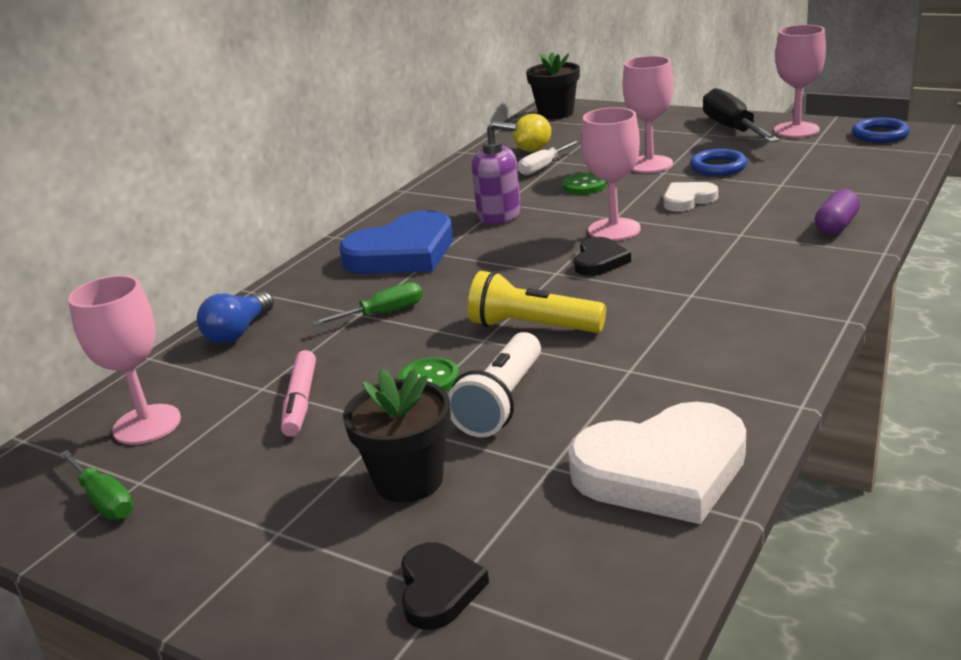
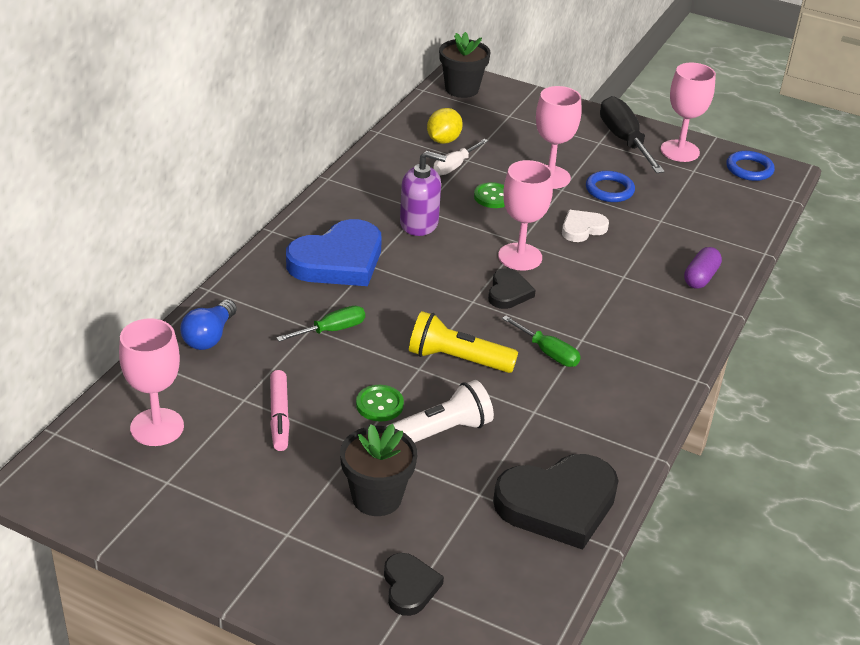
camera: 10 degrees left, 10 degrees up
(104, 500) = (144, 496): green screwdriver -> green screwdriver (548, 352)
(501, 402) = (439, 433): white flashlight -> white flashlight turned 135 degrees counterclockwise
(662, 470) = (558, 504): white heart -> black heart

